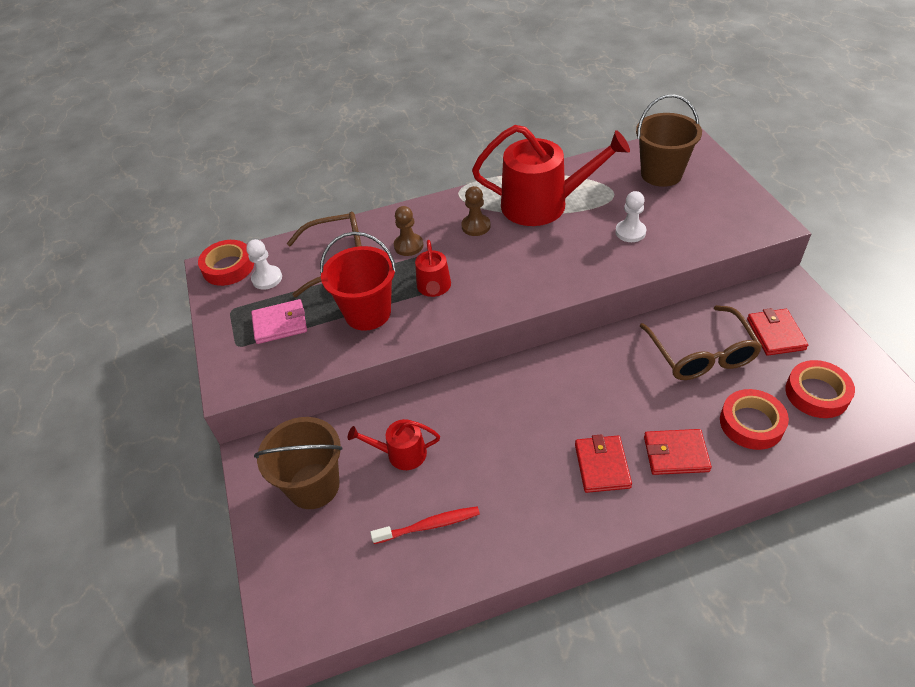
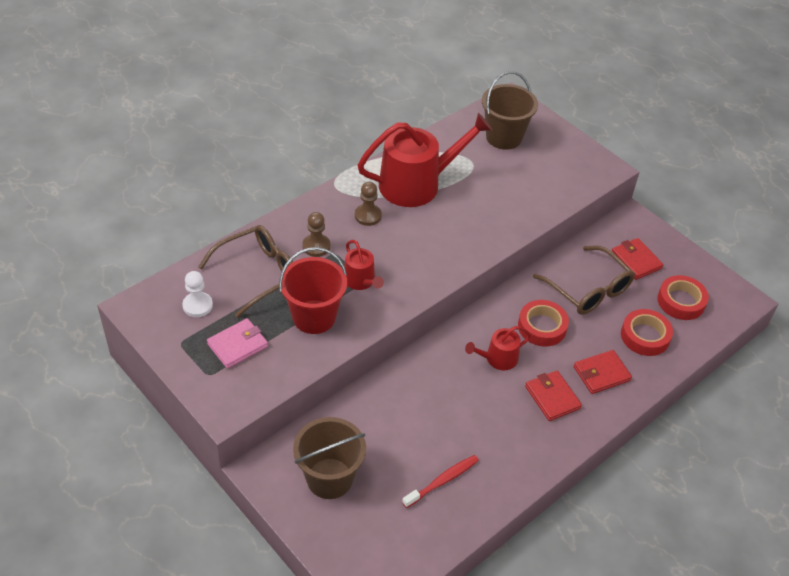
camera: 30 degrees left, 0 degrees up
(228, 267) = (150, 303): red tape -> red tape (542, 327)
(401, 454) = (390, 431): red watering can -> red watering can (498, 359)
(630, 232) = (502, 197): white pawn -> none

